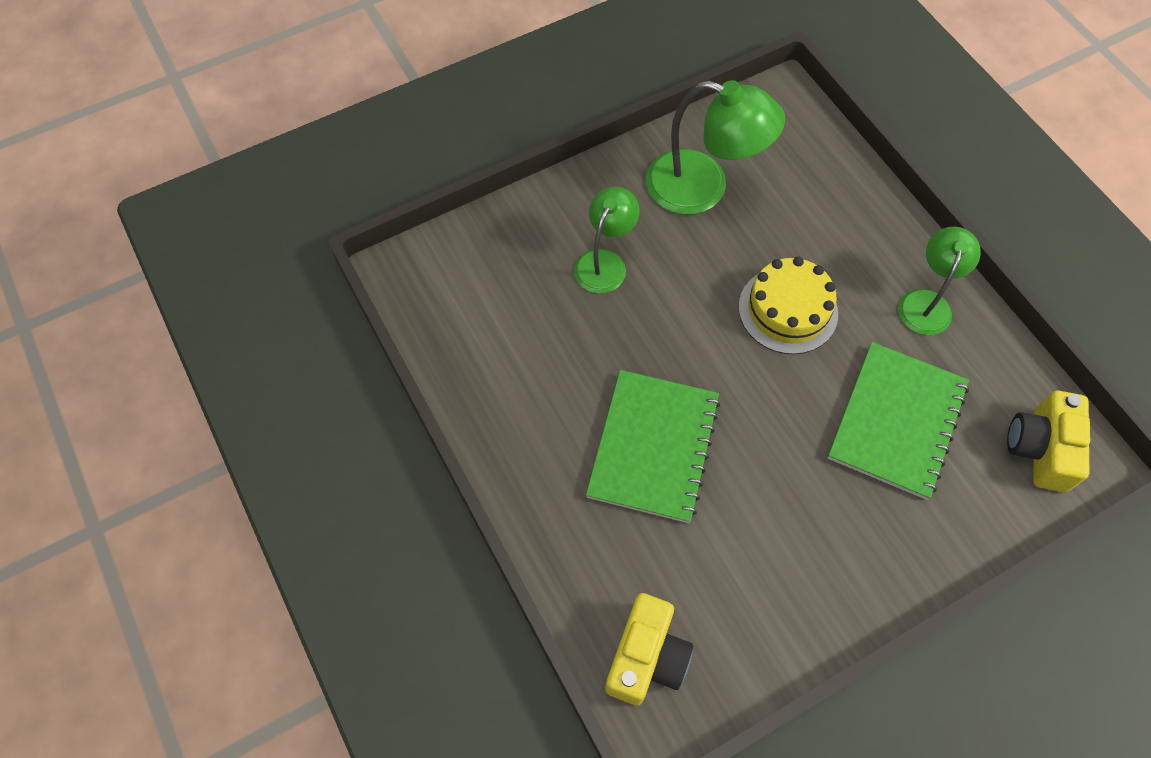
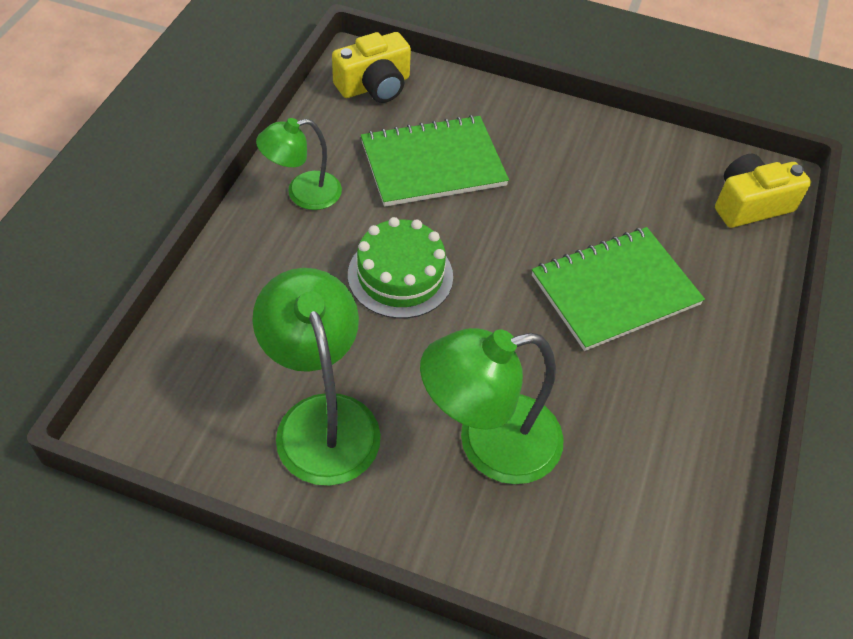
camera: 135 degrees left, 10 degrees down
(605, 262) = (489, 443): green lamp -> green lamp, size x1.62
(788, 310) = (400, 275): yellow cake -> green cake

